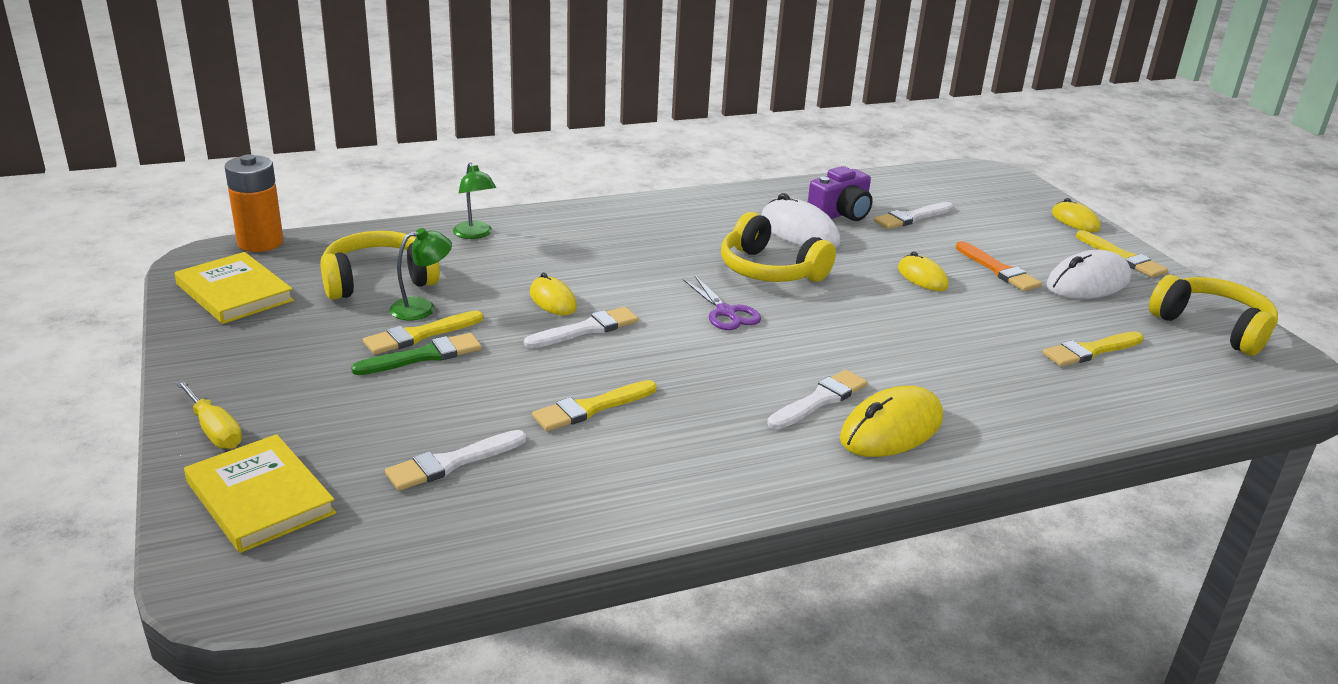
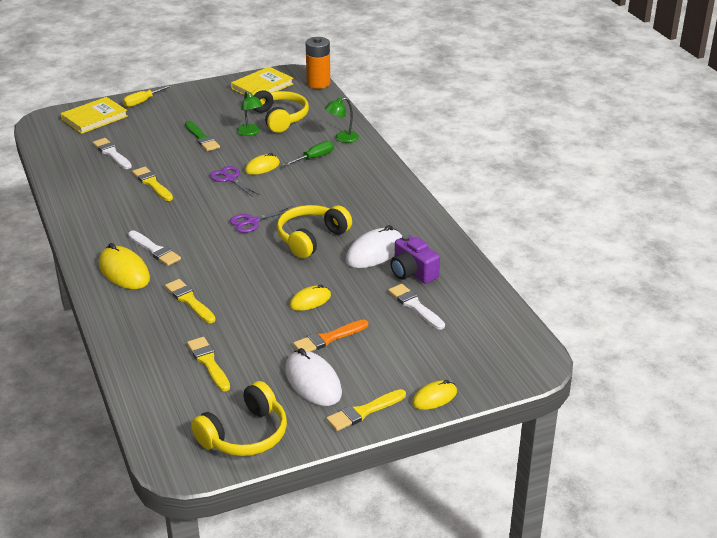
camera: 90 degrees right, 5 degrees up
(419, 335) = (222, 135): yellow brush -> yellow brush (189, 300)
(532, 258) = (314, 158): none -> green screwdriver
(586, 329) = (230, 179): white brush -> purple scissors

